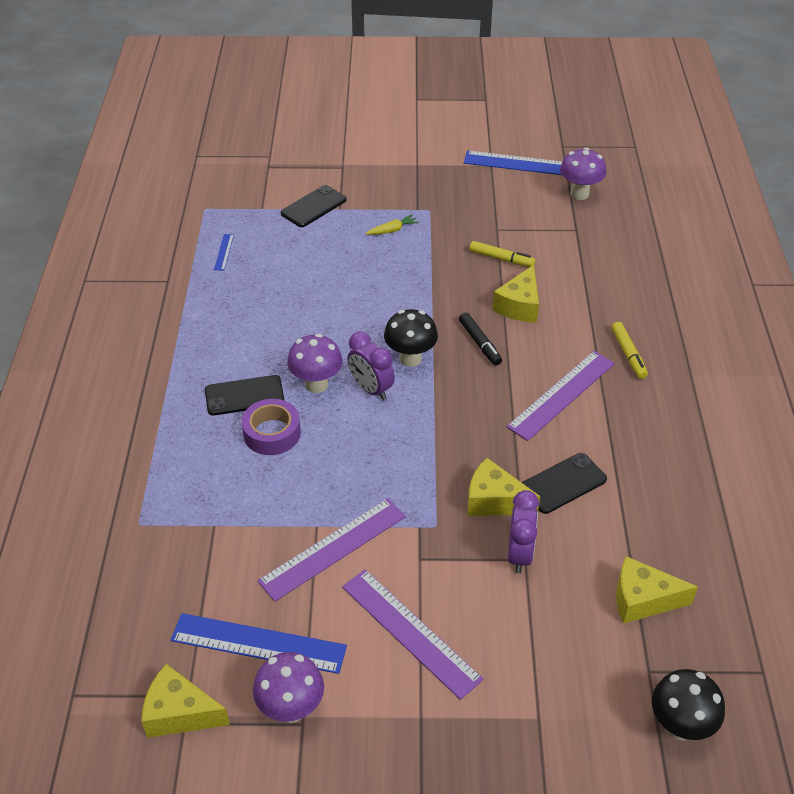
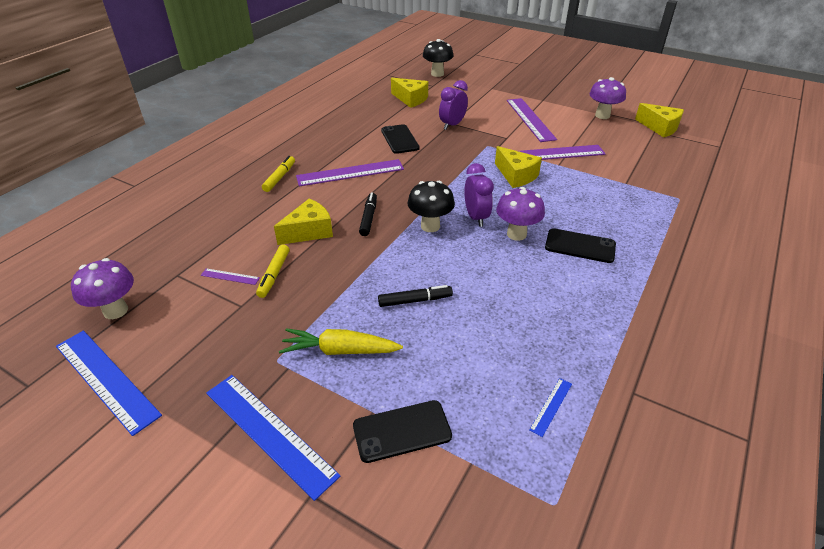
camera: 150 degrees left, 5 degrees down
(258, 643) = (612, 135): blue ruler -> blue ruler (269, 432)
(272, 433) = (567, 216): purple tape -> none
(367, 283) = (414, 300): none -> black marker
(392, 230) = (340, 350): yellow carrot -> yellow carrot, size x1.73
(494, 501) = (445, 144): yellow cheese -> yellow cheese (516, 176)
(501, 259) = (274, 274): yellow marker -> yellow marker turned 135 degrees counterclockwise
(534, 244) = (230, 276): none -> purple ruler
(563, 483) = (400, 139): black phone -> black phone turned 75 degrees clockwise

